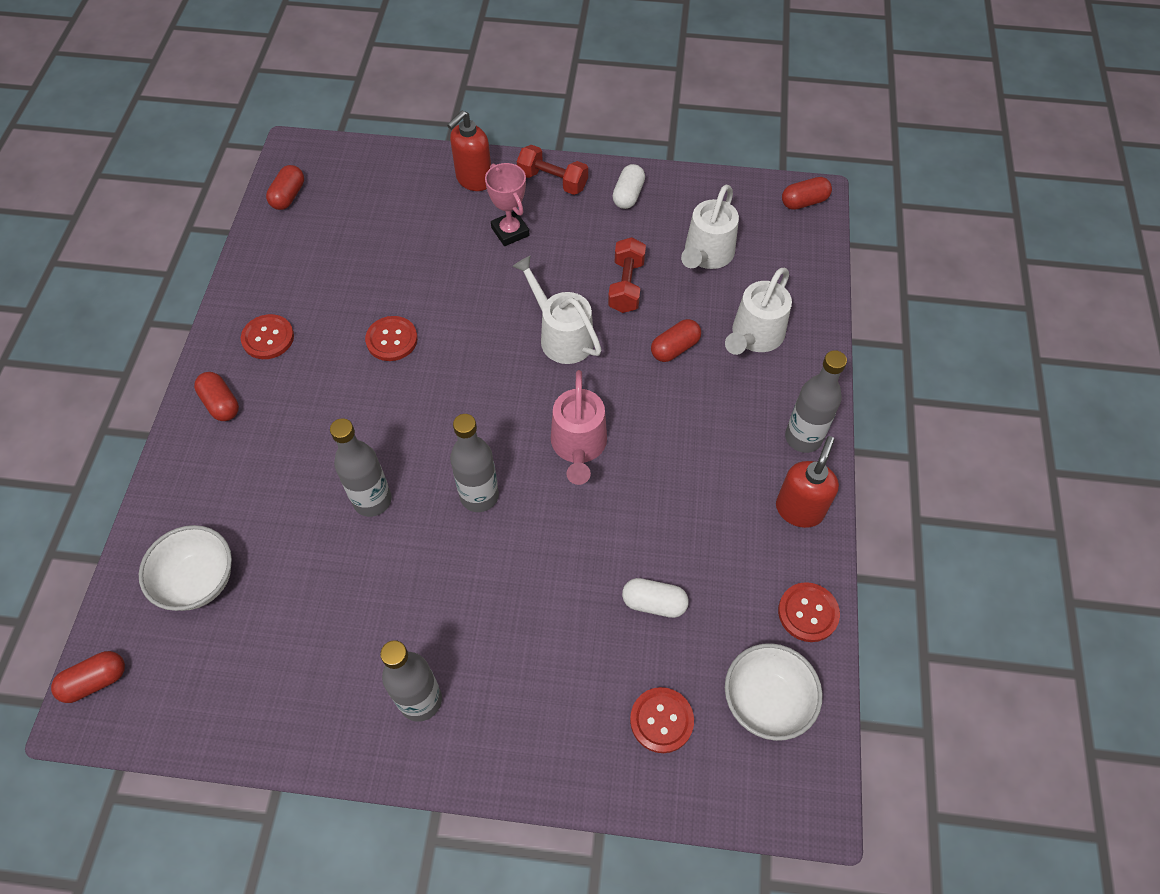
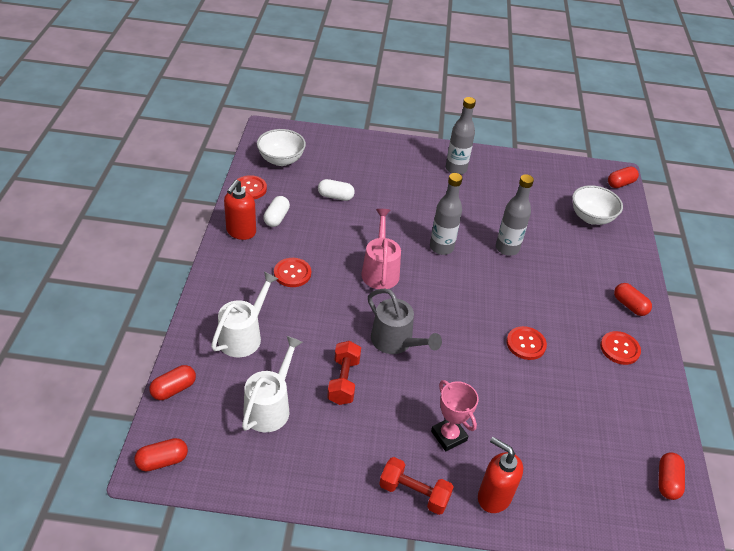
camera: 175 degrees right, 15 degrees down
(474, 180) = (493, 497): red soap dispenser -> red soap dispenser turned 90 degrees counterclockwise
(561, 335) = (396, 342): white watering can -> grey watering can
(628, 195) = (338, 474): white capsule -> white capsule (276, 218)
(661, 720) = (335, 157): red button -> red button (292, 273)
(674, 348) = (308, 329): red capsule -> red capsule (174, 389)
(803, 438) = (226, 268): grey bottle -> none

